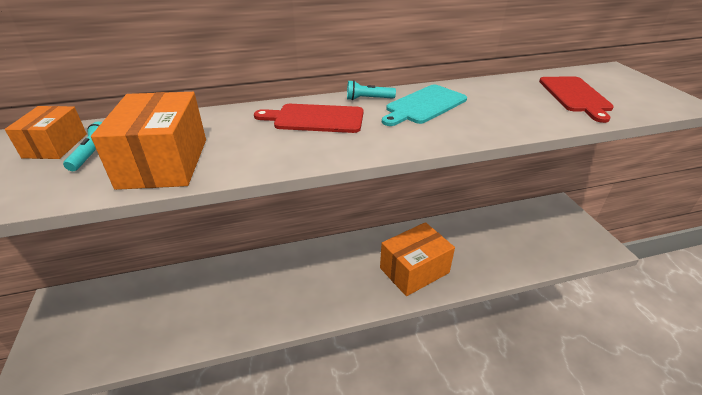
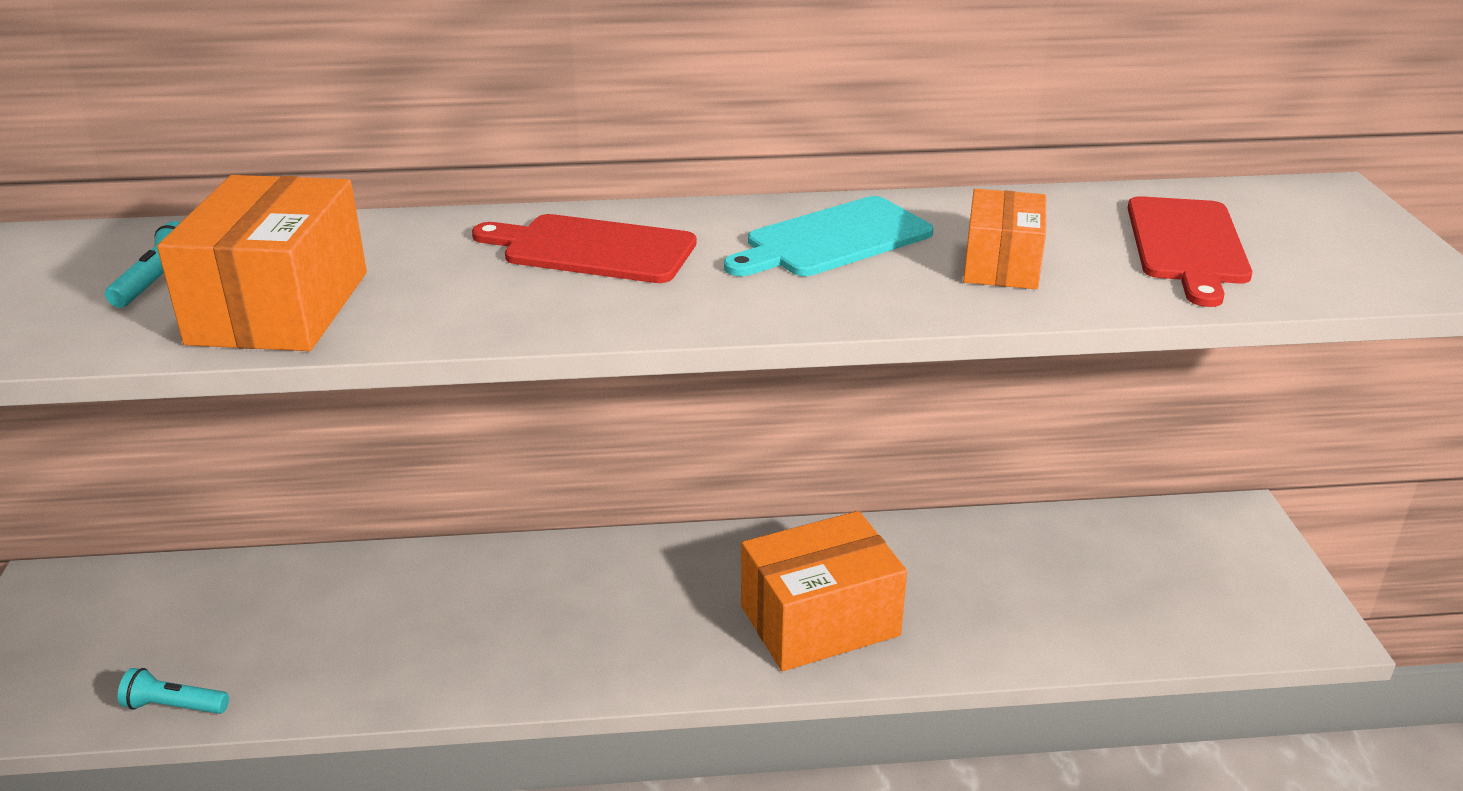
camera: 10 degrees right, 5 degrees down
(55, 146) = (95, 260): orange box -> orange box (1001, 265)
(368, 99) = (721, 217): turquoise flashlight -> turquoise flashlight (174, 706)

